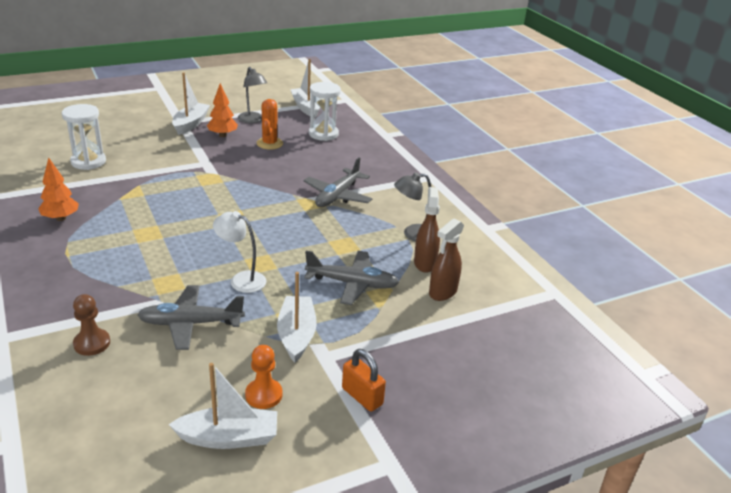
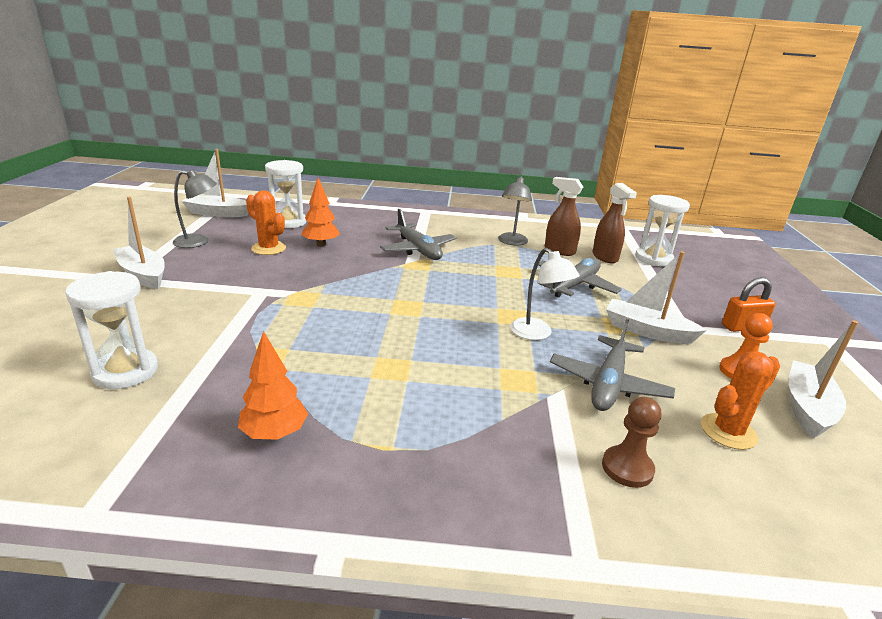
camera: 60 degrees left, 5 degrees down
(162, 389) = (728, 431): none -> orange cactus
(222, 135) = (207, 265): orange tree -> orange tree (321, 244)
(241, 279) = (537, 334): white lamp -> white lamp turned 90 degrees counterclockwise
(480, 324) = (653, 259): none -> white hourglass

